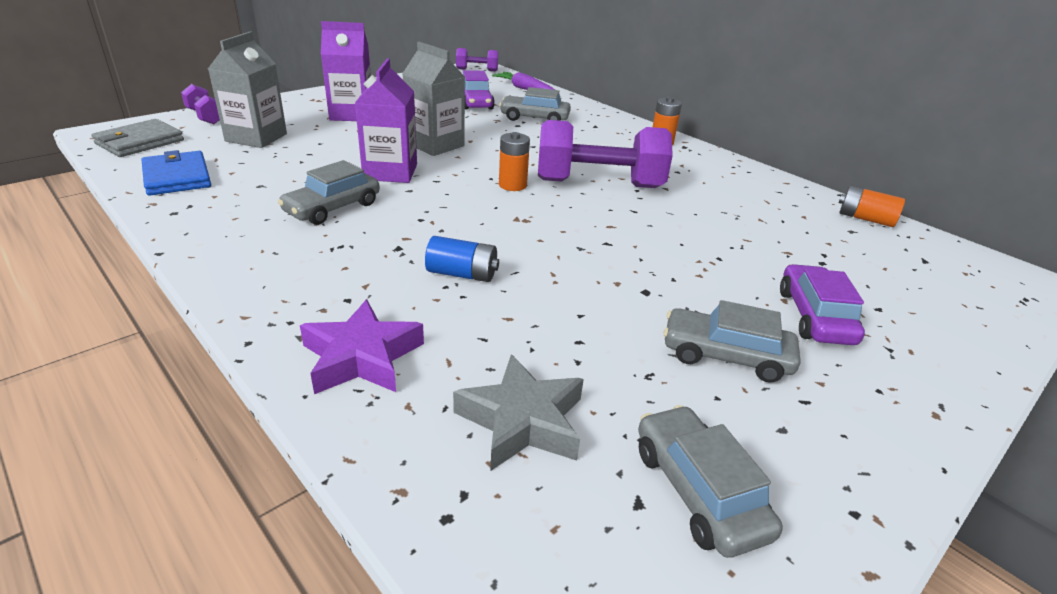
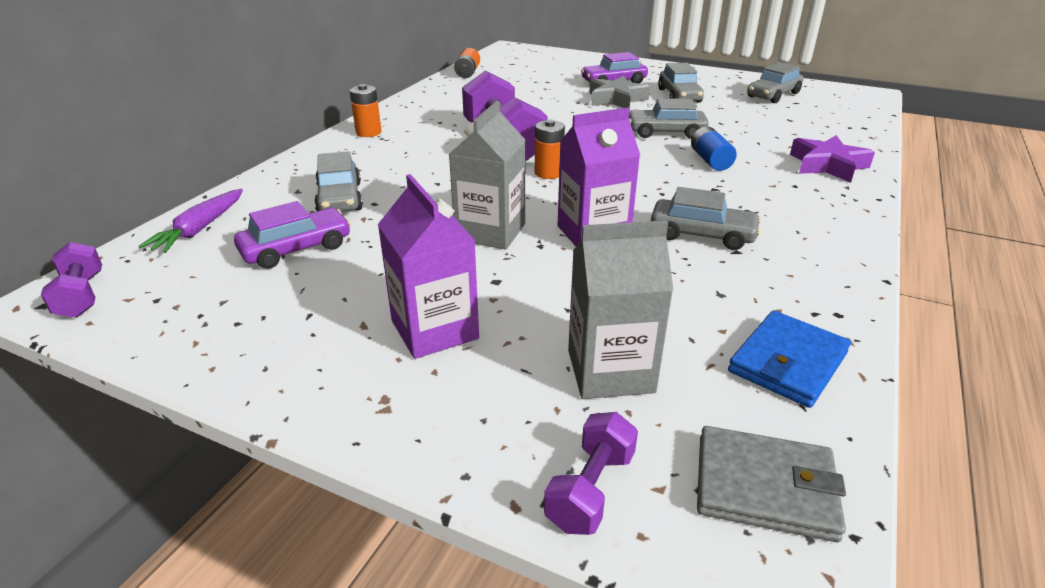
camera: 110 degrees left, 0 degrees up
(522, 421) = (796, 124): grey star -> grey star (616, 99)
(570, 279) = (665, 132): none -> grey car

